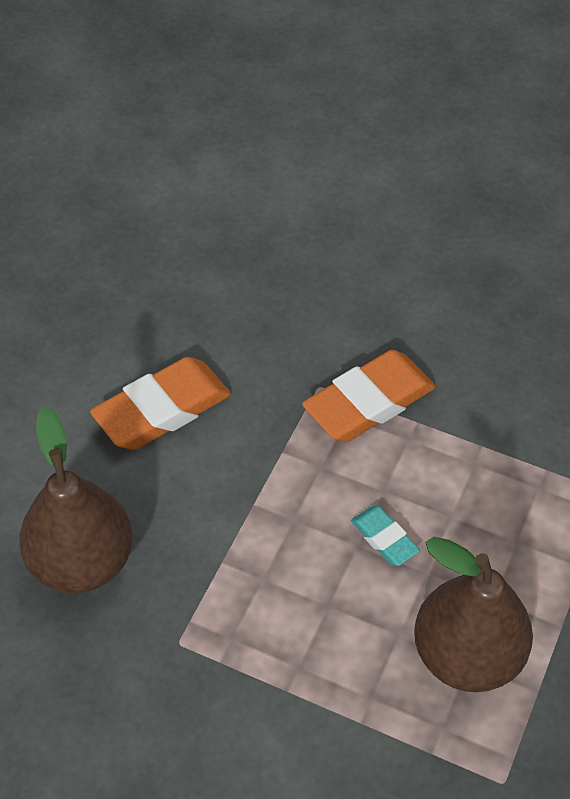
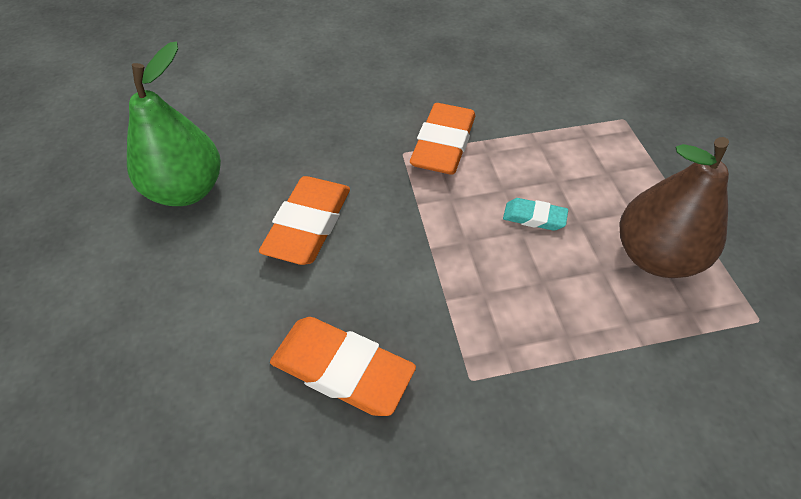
camera: 35 degrees left, 0 degrees up
(82, 562) = (342, 370): brown pear -> orange eraser
(83, 306) = (187, 190): none -> green pear

